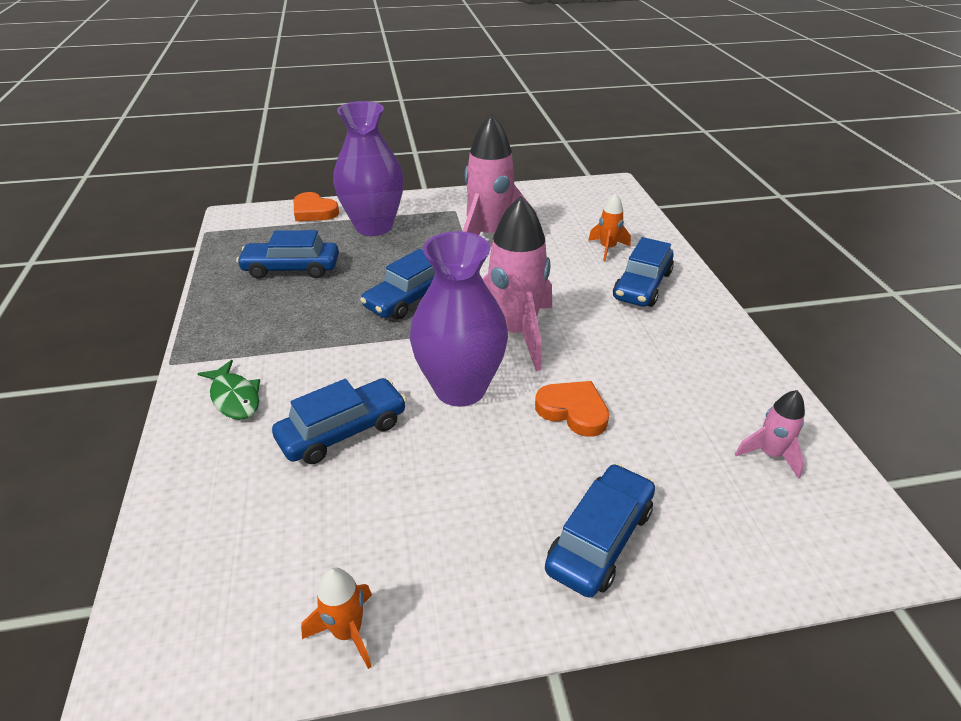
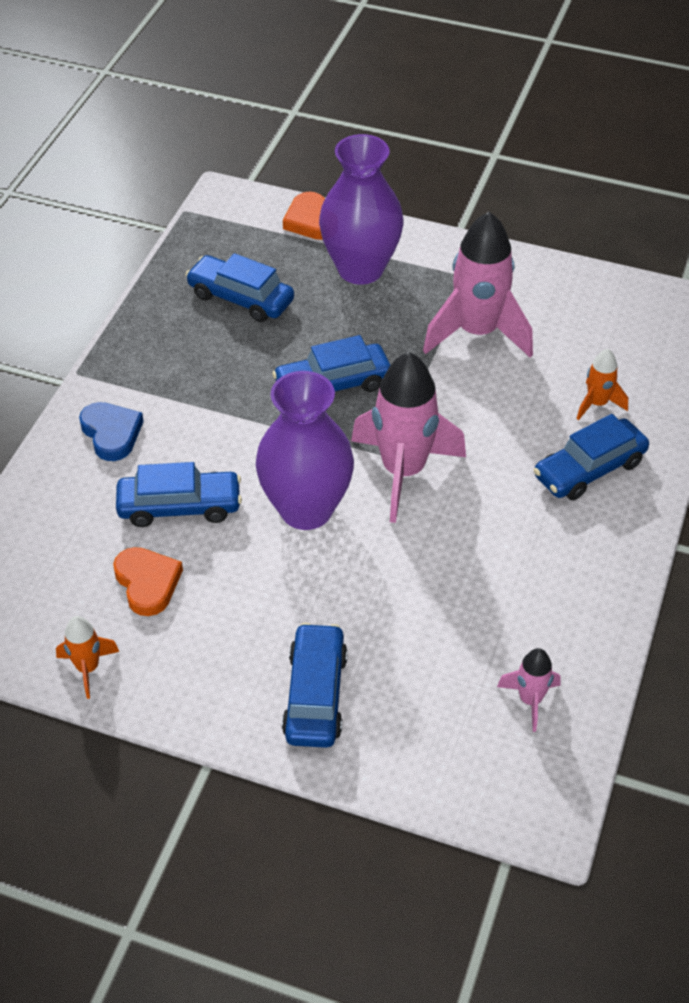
camera: 30 degrees right, 10 degrees up
(235, 397) = (111, 433): green fish -> blue heart
(573, 411) = (389, 577): orange heart -> orange heart (147, 583)
(600, 539) = (315, 695): blue car -> blue car turned 60 degrees counterclockwise

